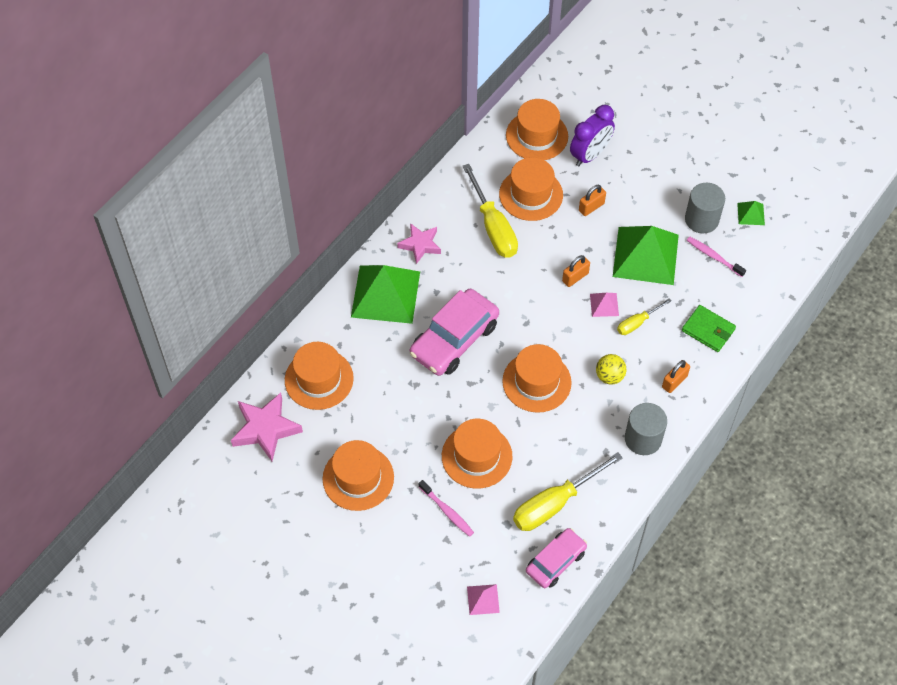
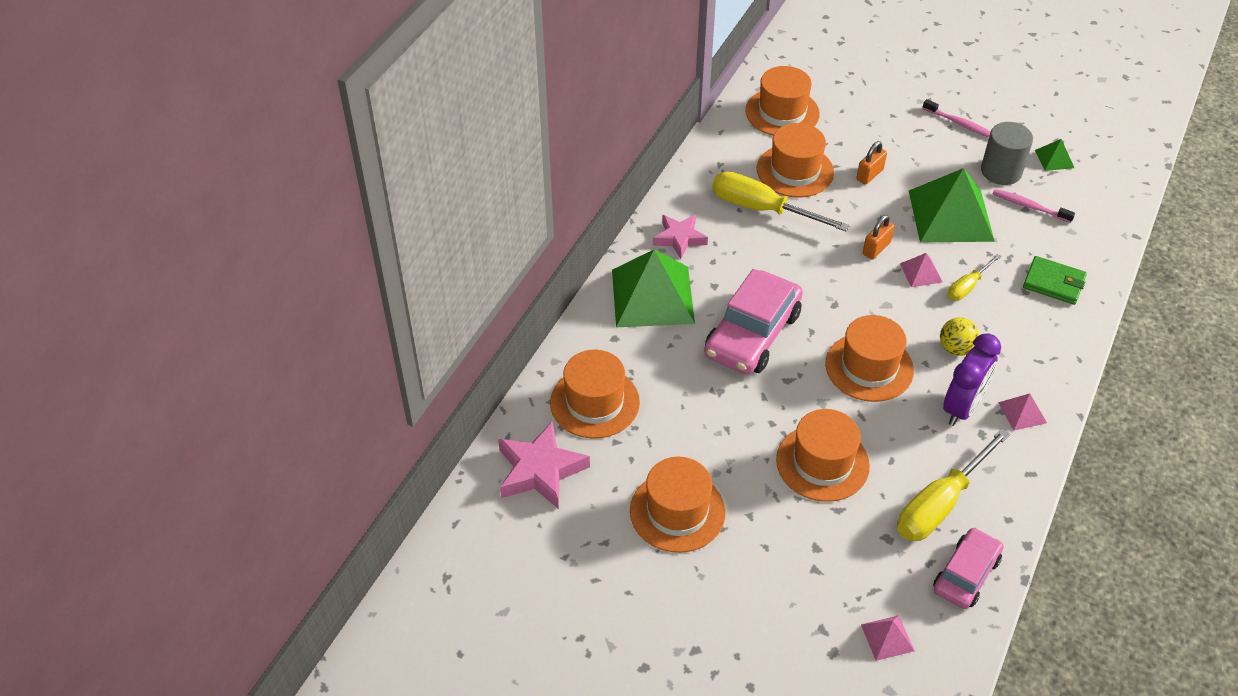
camera: 10 degrees left, 10 degrees down
(447, 511) = (805, 534): pink toothbrush -> pink toothbrush (959, 123)
(493, 227) = (761, 209): yellow screwdriver -> yellow screwdriver turned 150 degrees clockwise
(590, 155) = (849, 124): purple clock -> purple clock (962, 407)
(643, 439) = (1022, 412): grey cylinder -> pink pyramid
(674, 381) = (1035, 343): orange padlock -> none

